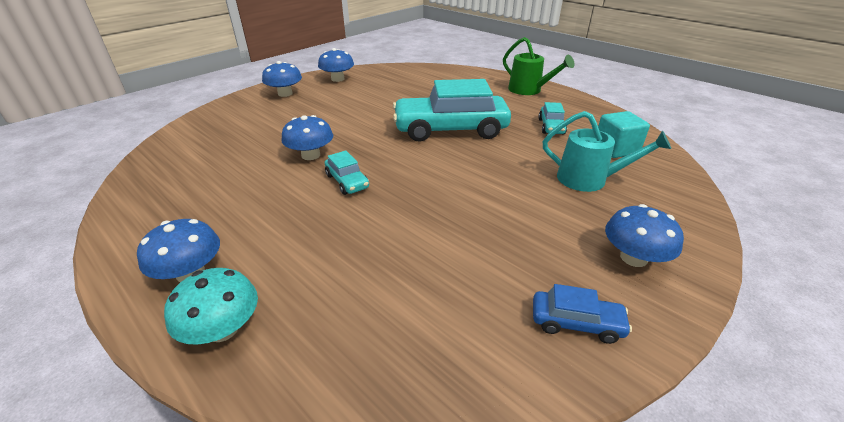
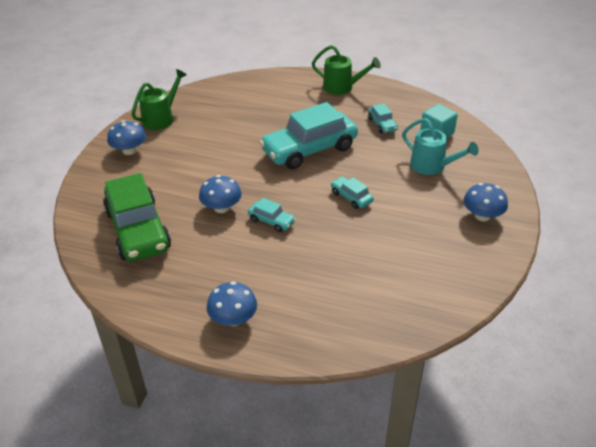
camera: 25 degrees left, 5 degrees up
(215, 152) = (138, 230): none -> green car
(223, 329) = (290, 338): turquoise mushroom -> none
(337, 79) = (161, 118): blue mushroom -> green watering can
(459, 184) = (351, 197): none -> turquoise car
(576, 322) = (470, 264): blue car -> none
(589, 179) = (432, 166): turquoise watering can -> turquoise watering can turned 45 degrees clockwise

